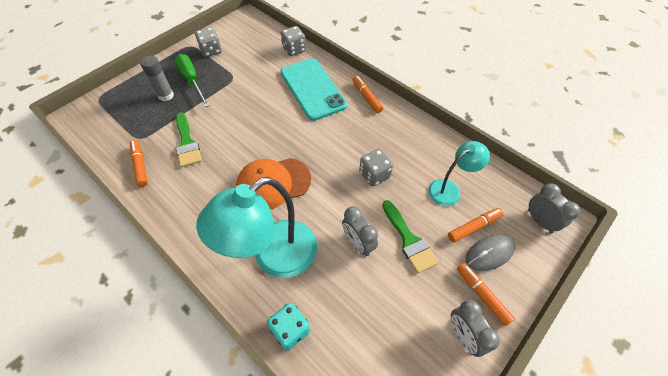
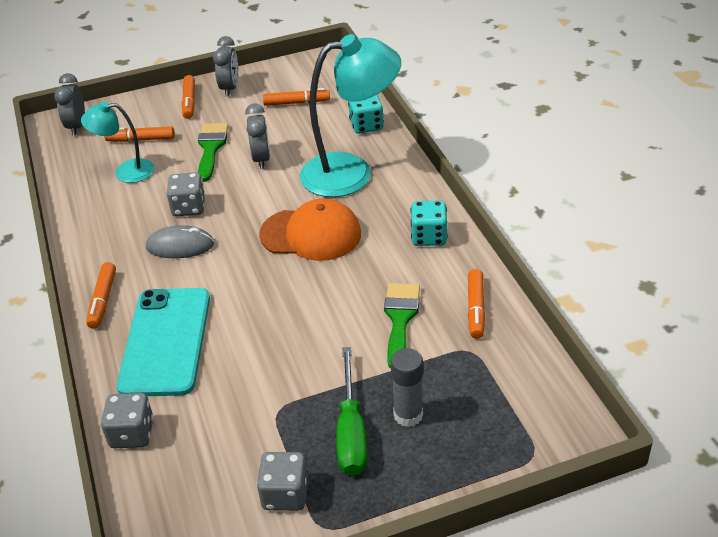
camera: 150 degrees left, 15 degrees down
(186, 212) = (429, 236): none -> turquoise dice
(380, 339) = (297, 103): none -> orange marker
(489, 253) = (150, 121): grey mouse -> grey mouse (180, 246)

